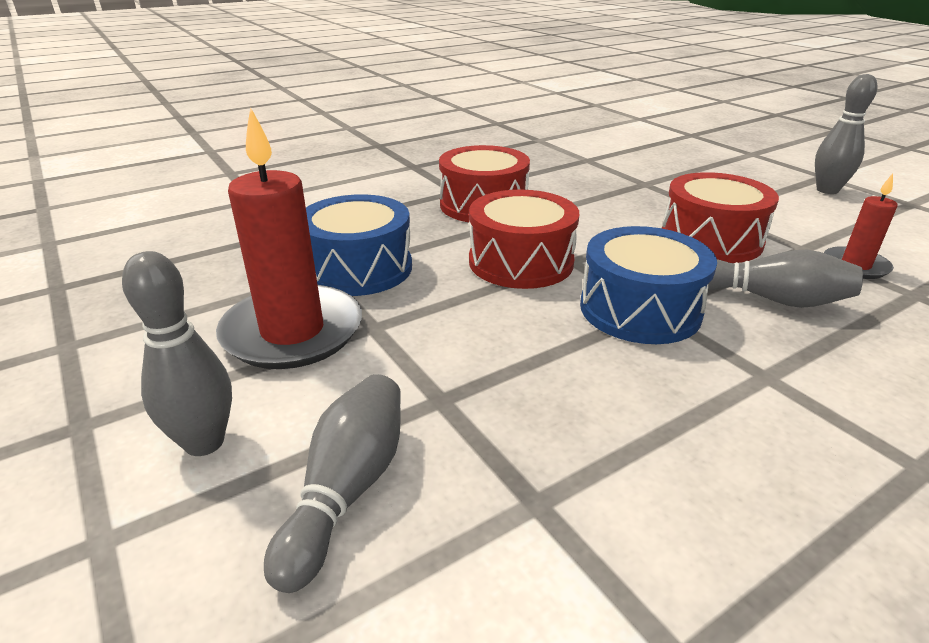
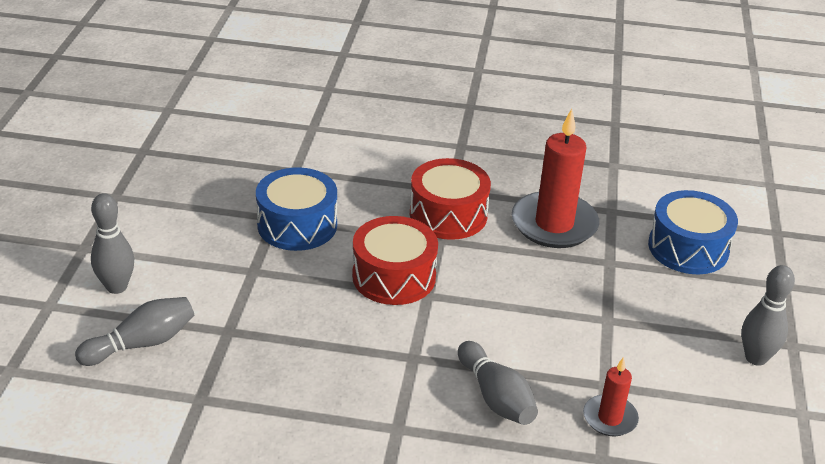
camera: 40 degrees right, 5 degrees up
(292, 332) = (213, 249): red candle -> red candle (554, 224)
(640, 309) = (404, 351): blue drum -> blue drum (688, 248)
(711, 240) = (551, 337): red drum -> none

